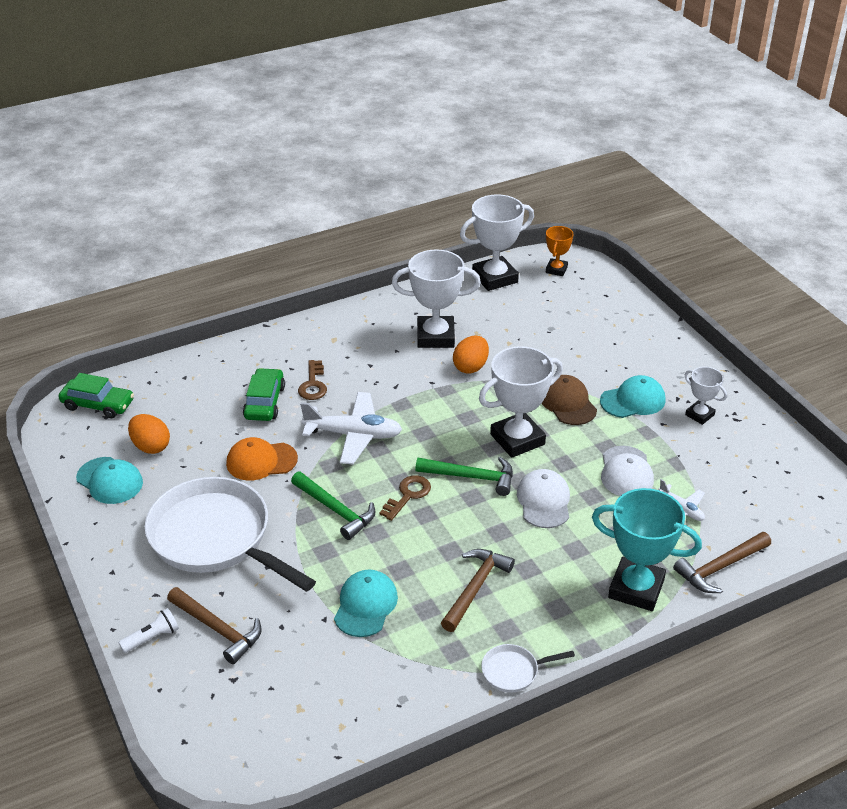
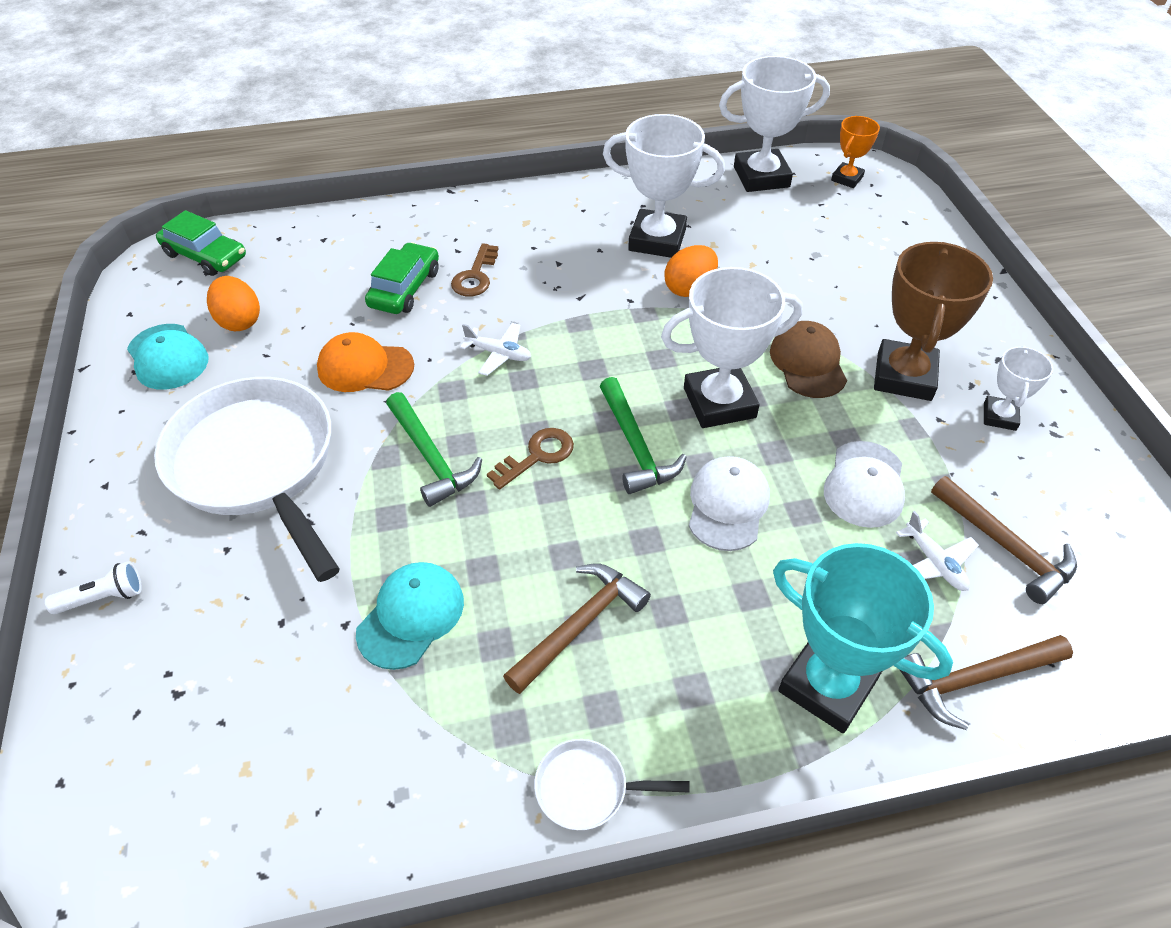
camera: 15 degrees right, 10 degrees up
(218, 629) = (195, 605): brown hammer -> brown hammer (1005, 546)
(353, 435) = (499, 354): white plane -> white plane, size x0.53
(471, 477) = (635, 446): green hammer -> green hammer turned 45 degrees clockwise
(633, 400) = (904, 376): turquoise cap -> brown trophy
(699, 415) = (999, 416): white trophy -> white trophy turned 45 degrees clockwise

